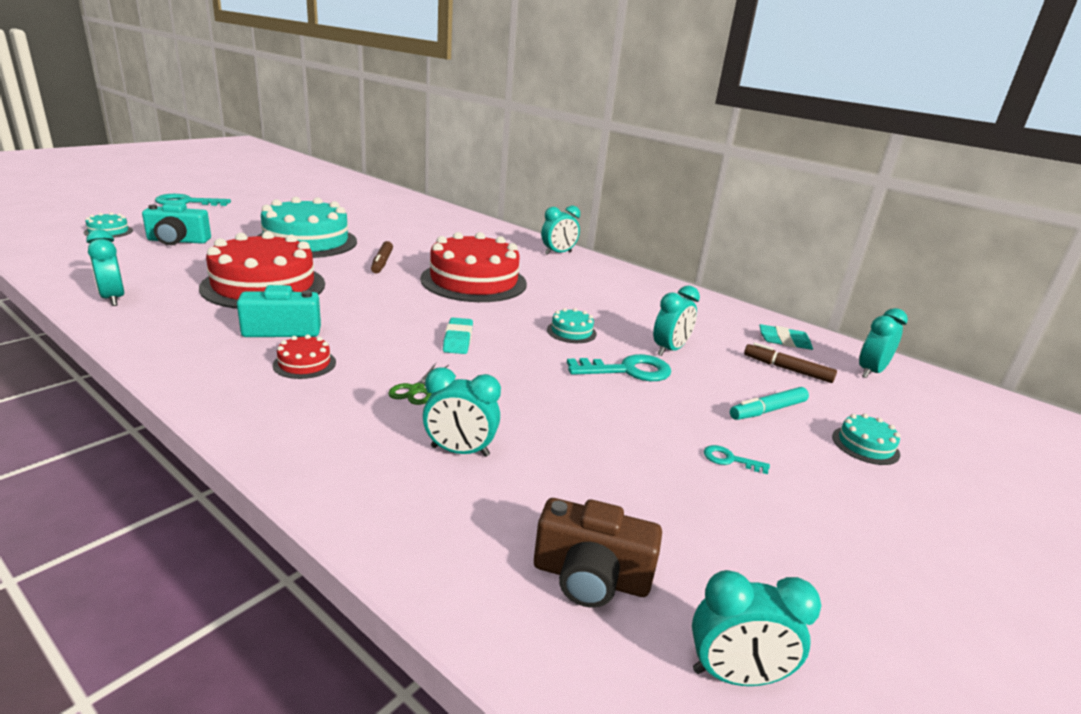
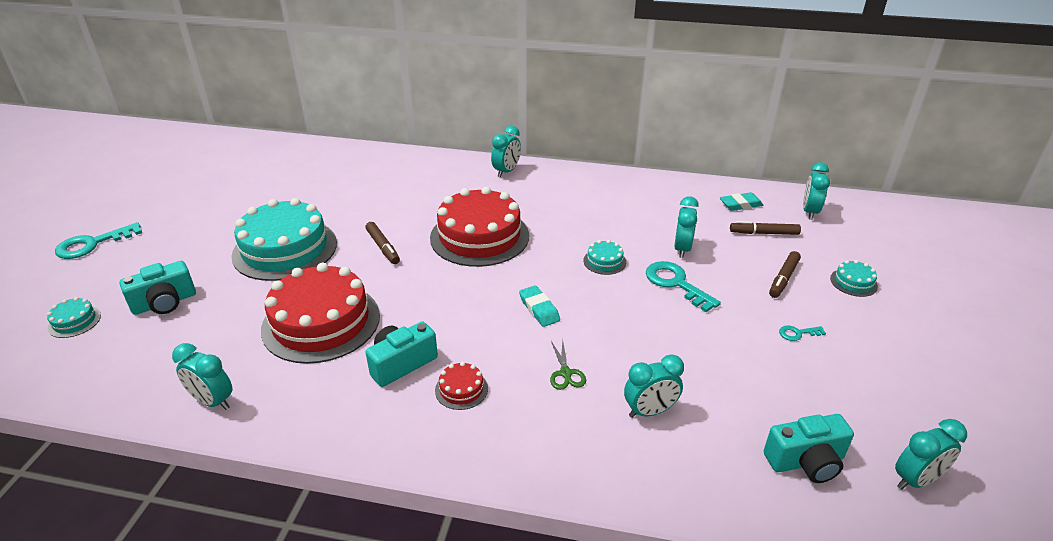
camera: 25 degrees left, 10 degrees up
(590, 577) = (806, 461): brown camera -> turquoise camera
(628, 370) = (676, 283): turquoise key -> turquoise key turned 90 degrees counterclockwise
(768, 410) = (783, 279): turquoise marker -> brown marker

